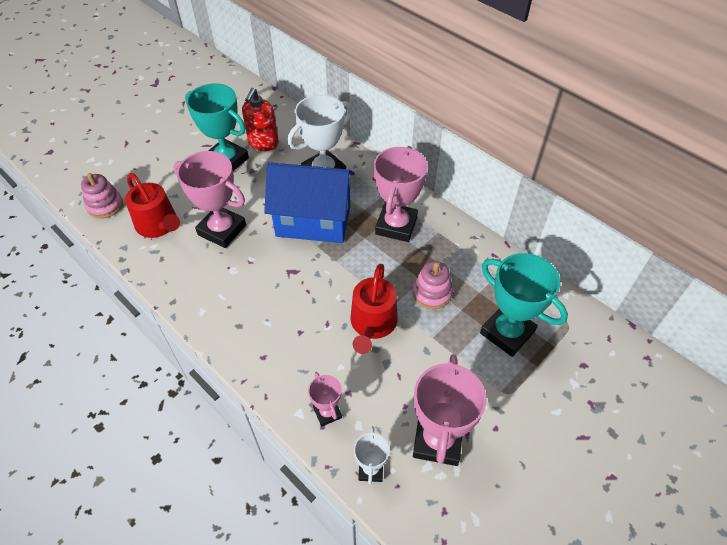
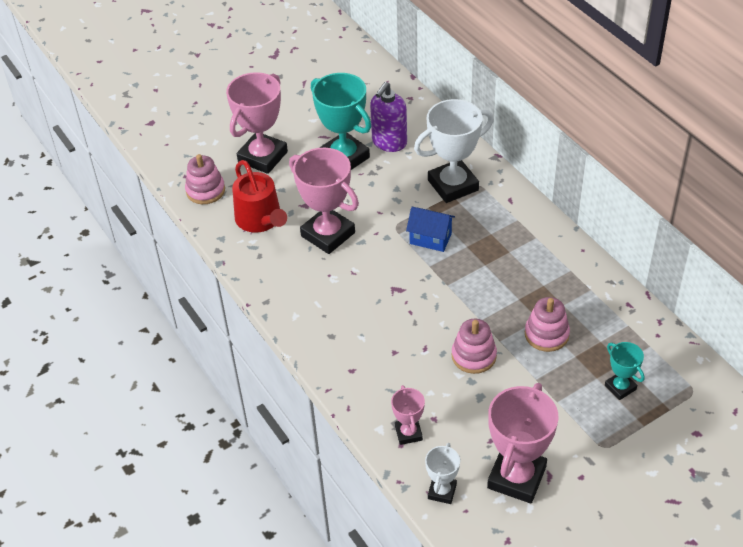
camera: 15 degrees right, 5 degrees down
(263, 143) = (389, 142): red soap dispenser -> purple soap dispenser
(313, 221) = (430, 238): blue house -> blue house, size x0.47
(372, 324) = (473, 356): red watering can -> pink stacking toy
(396, 226) = (523, 256): pink trophy -> pink trophy (262, 157)
(507, 332) = (620, 387): turquoise trophy -> turquoise trophy, size x0.52

